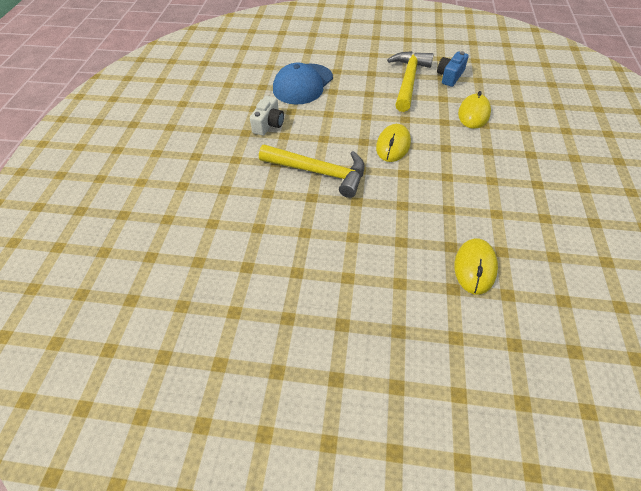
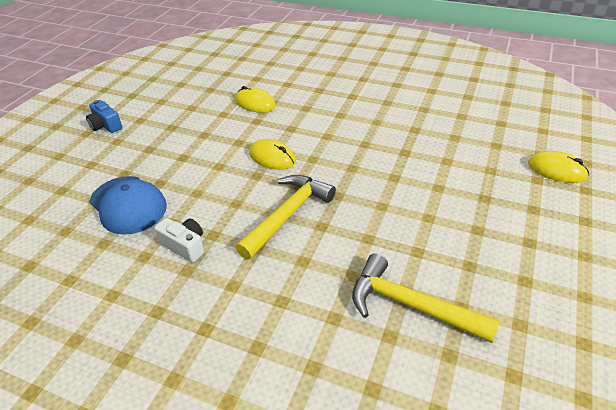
camera: 75 degrees left, 10 degrees down
(408, 81) = (181, 128): yellow hammer -> yellow hammer (410, 305)
(450, 76) = (194, 103): blue camera -> blue camera (106, 125)
(475, 267) = (428, 145): yellow mouse -> yellow mouse (557, 170)

